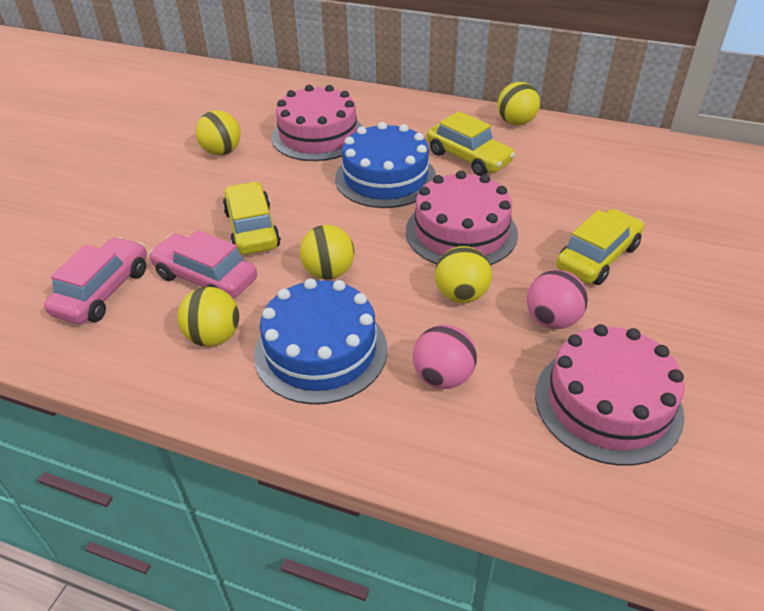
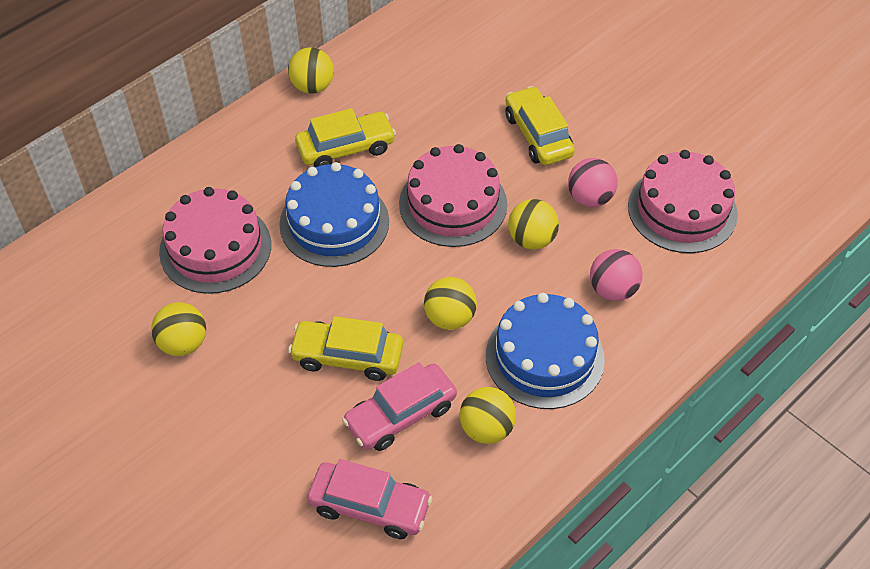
camera: 65 degrees left, 10 degrees up
(103, 291) = (370, 506): pink car -> pink car turned 150 degrees clockwise

